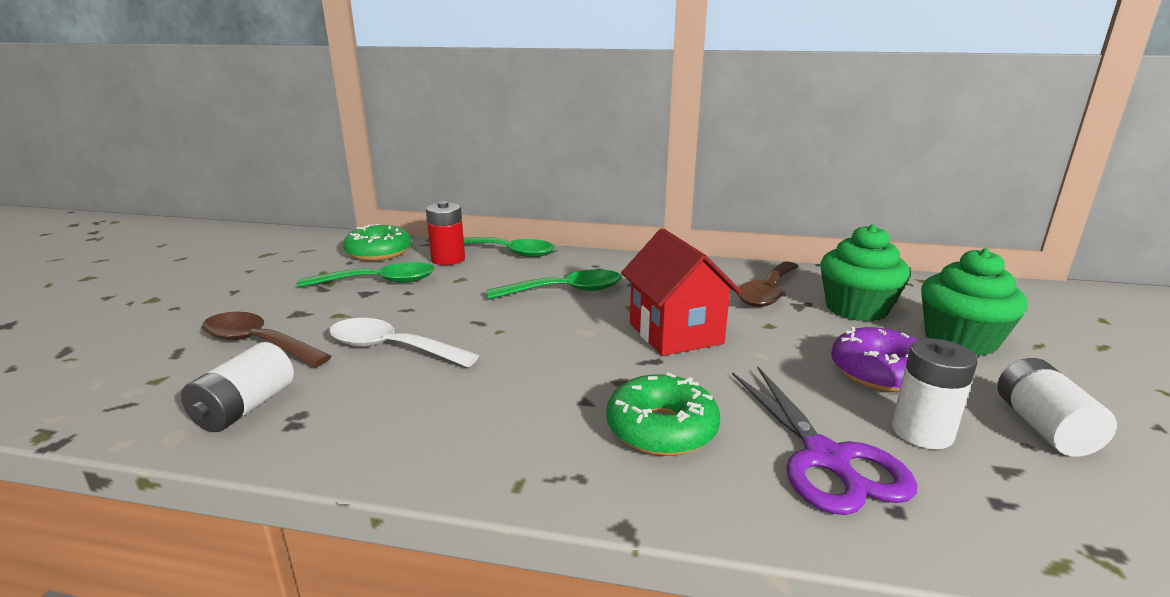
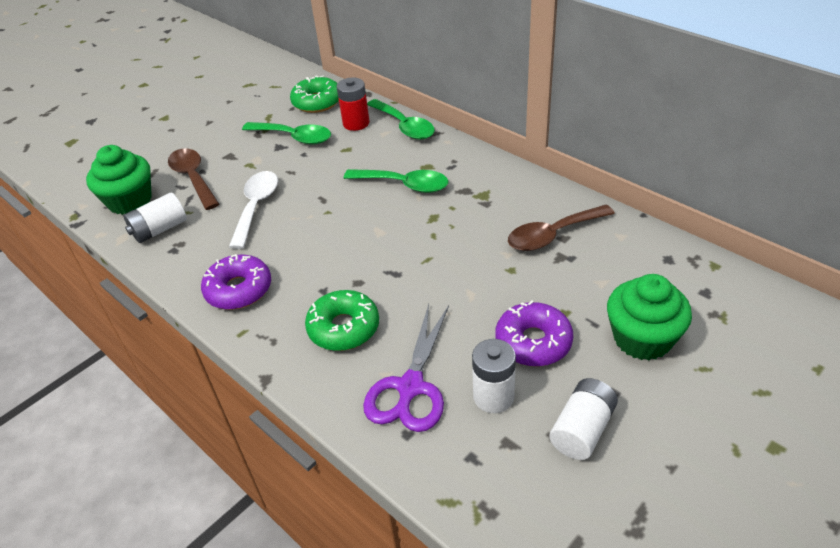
camera: 35 degrees right, 20 degrees up
(391, 348) = (256, 207): white spoon -> white spoon turned 45 degrees clockwise
(458, 437) = (239, 290): none -> purple donut
(675, 333) = (435, 254): red house -> none
(856, 308) = (603, 277): green cupcake -> green cupcake (130, 201)

